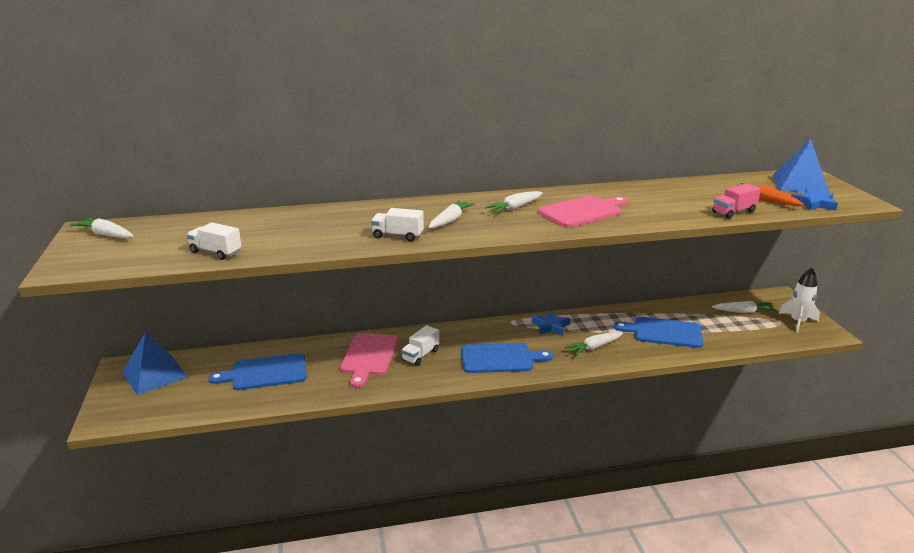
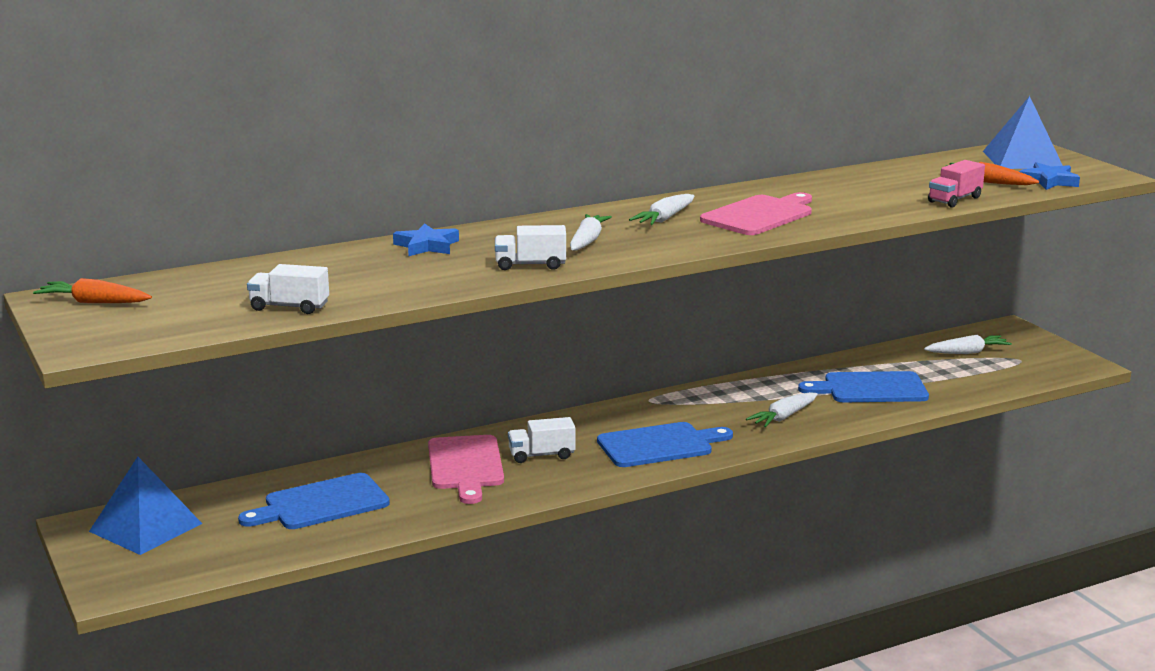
camera: 15 degrees left, 5 degrees down
(106, 235) = (94, 302): white carrot -> orange carrot
(420, 355) = (541, 455): white truck -> white truck turned 60 degrees clockwise
(551, 326) = (710, 399): blue star -> blue star (427, 246)
(797, 322) = (1042, 356): white rocket -> none

